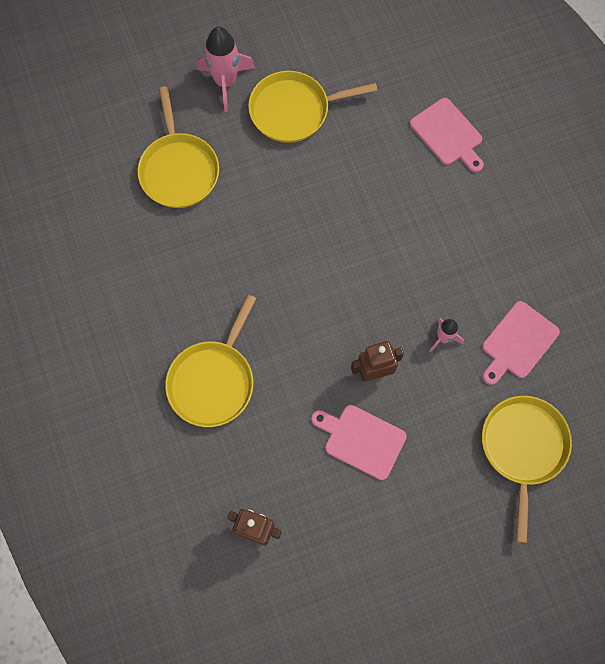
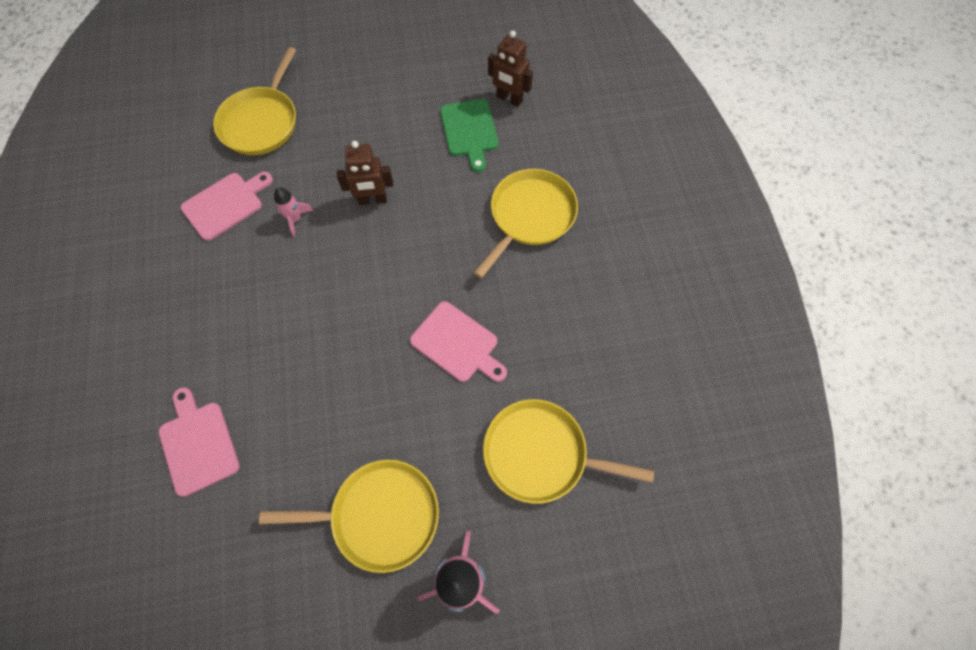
camera: 170 degrees left, 5 degrees down
(179, 170) = (540, 454): yellow pan -> yellow pan turned 75 degrees counterclockwise
(292, 476) = (469, 131): none -> green cutting board
(361, 440) = (401, 148): pink cutting board -> pink cutting board (457, 344)

